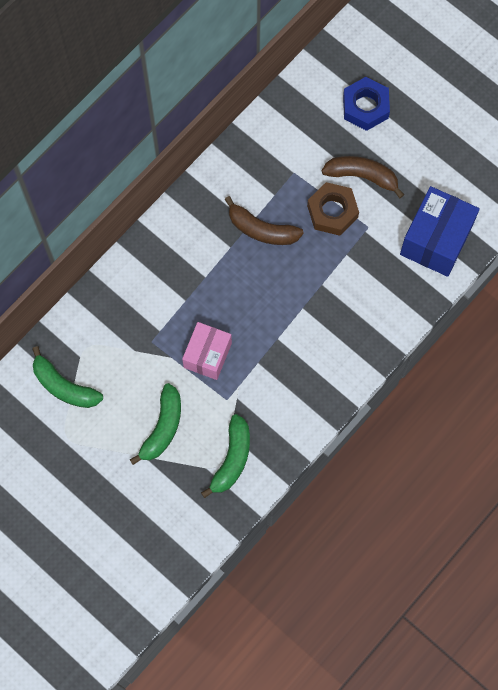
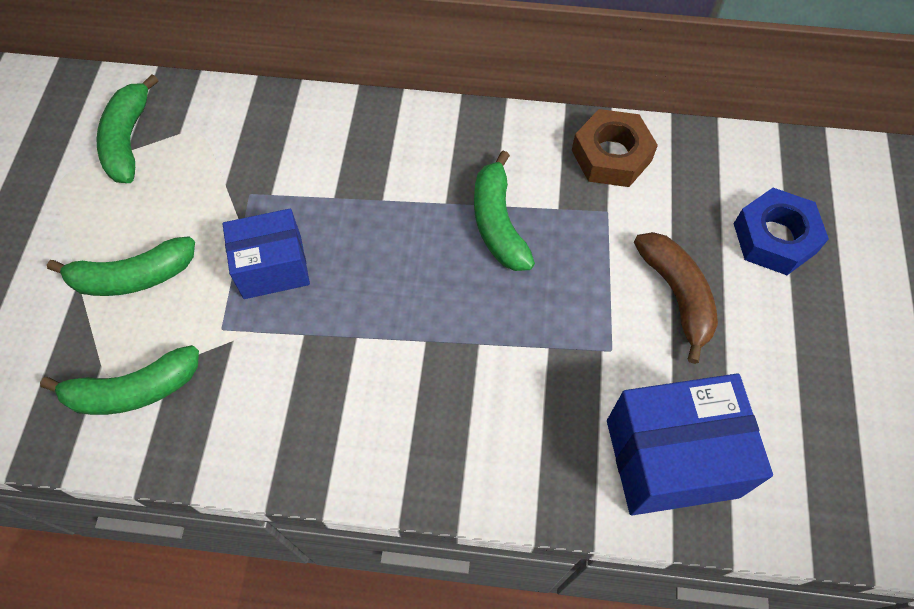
camera: 55 degrees right, 10 degrees down
(207, 355) = (272, 267): pink box -> blue box
(261, 229) = (498, 223): brown banana -> green banana
(332, 211) = (594, 290): brown nut -> brown nut (611, 155)

